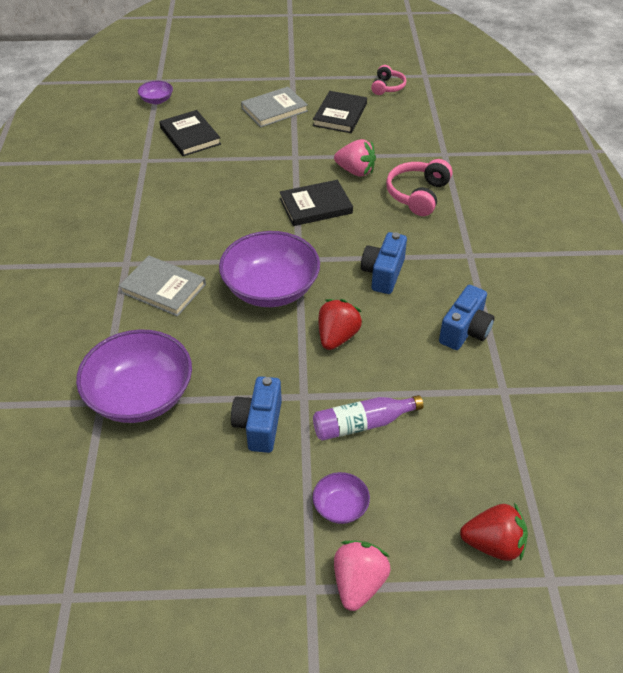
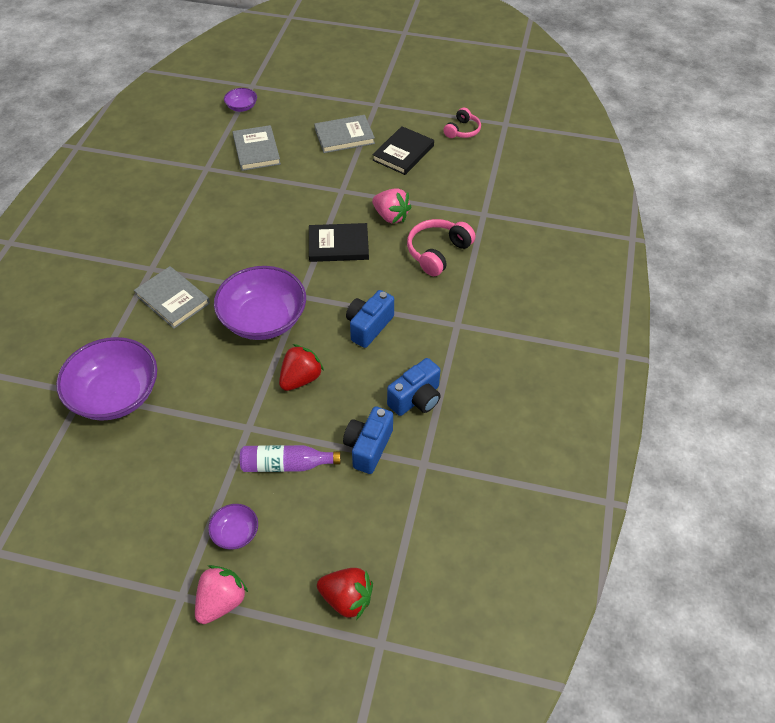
camera: 15 degrees right, 5 degrees up
(190, 136) = (256, 150): black book -> grey book
(259, 425) = (200, 445): blue camera -> blue camera (368, 447)

